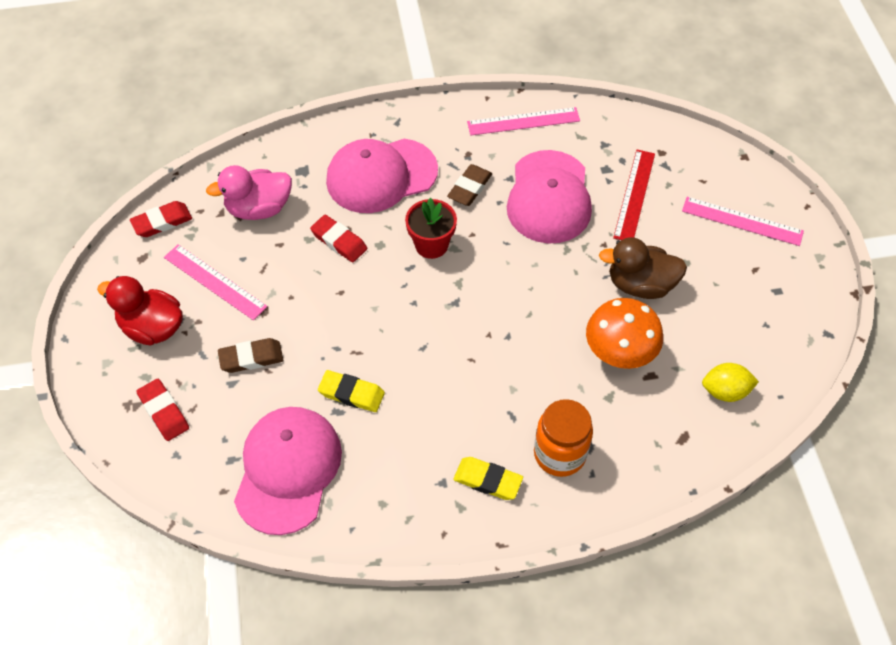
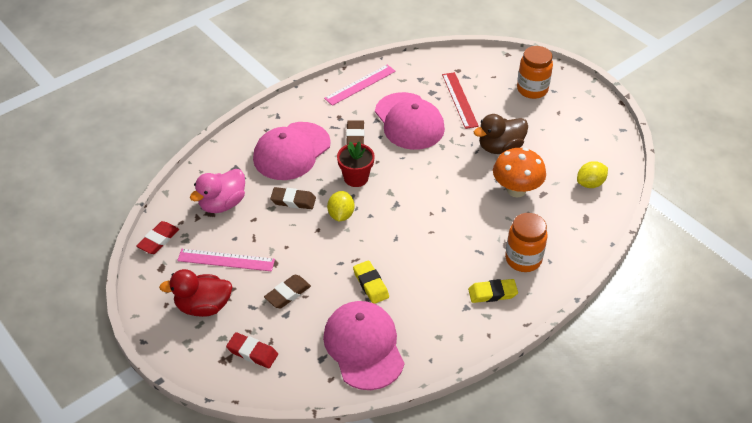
camera: 30 degrees left, 10 degrees down
(339, 241) = (293, 201): red eraser -> brown eraser
(351, 393) = (370, 284): yellow eraser -> yellow eraser turned 75 degrees clockwise
(380, 285) = (341, 215): none -> yellow lemon
(742, 221) = (532, 89): pink ruler -> orange jar

